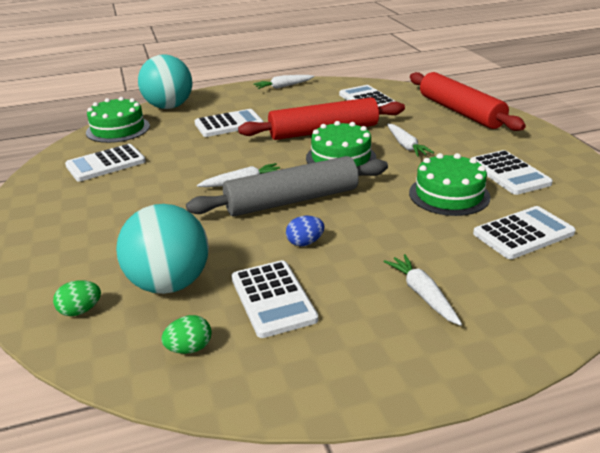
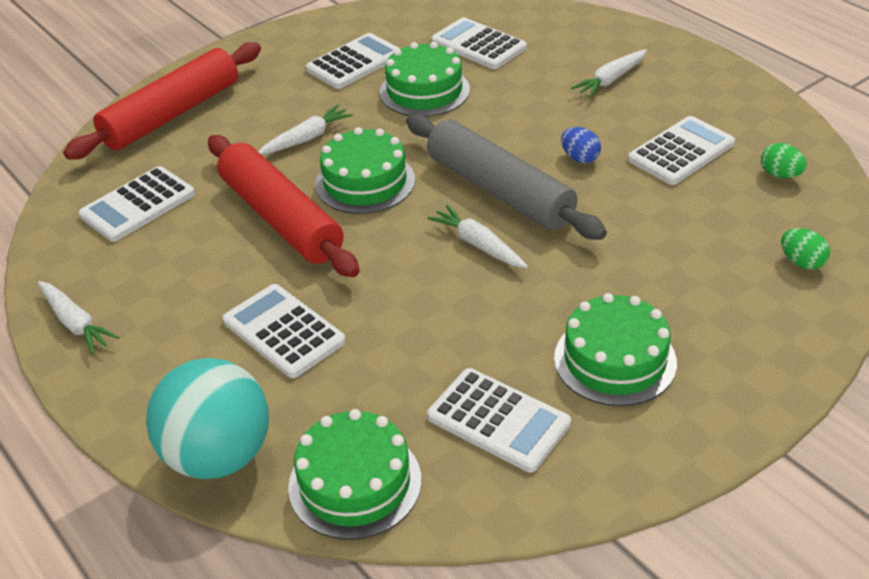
camera: 110 degrees left, 10 degrees up
(99, 204) = (615, 360): none -> green cake
(169, 284) = (714, 221): turquoise ball -> none

